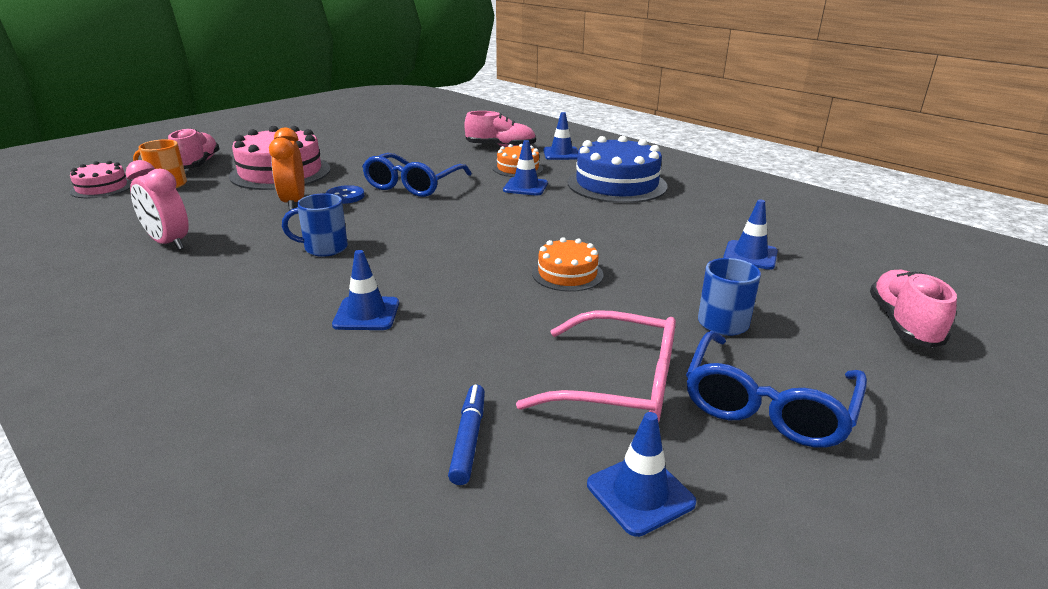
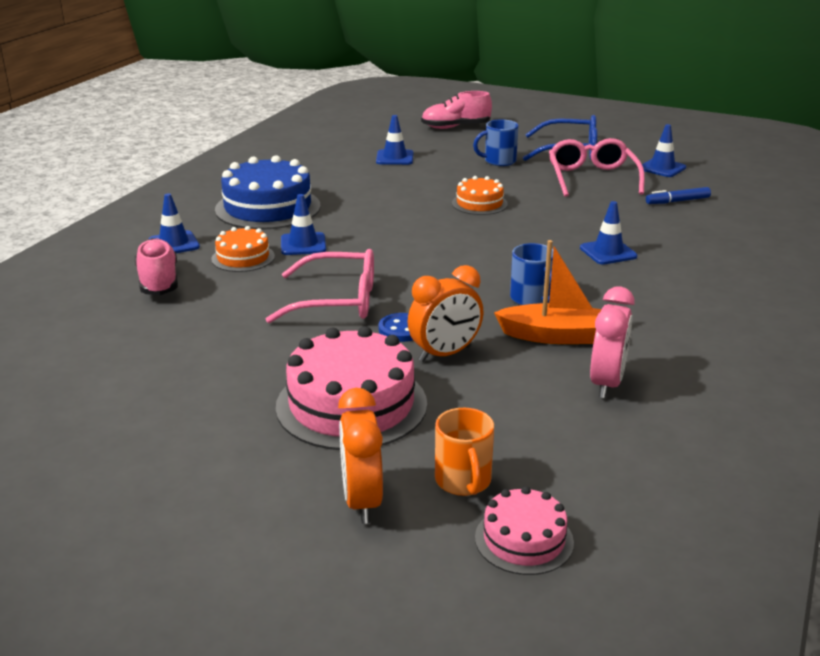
camera: 110 degrees left, 0 degrees up
(197, 164) = (362, 501): pink shoe -> orange clock
(255, 242) = (556, 336): none -> orange boat
(413, 185) = (337, 301): blue glasses -> pink glasses

